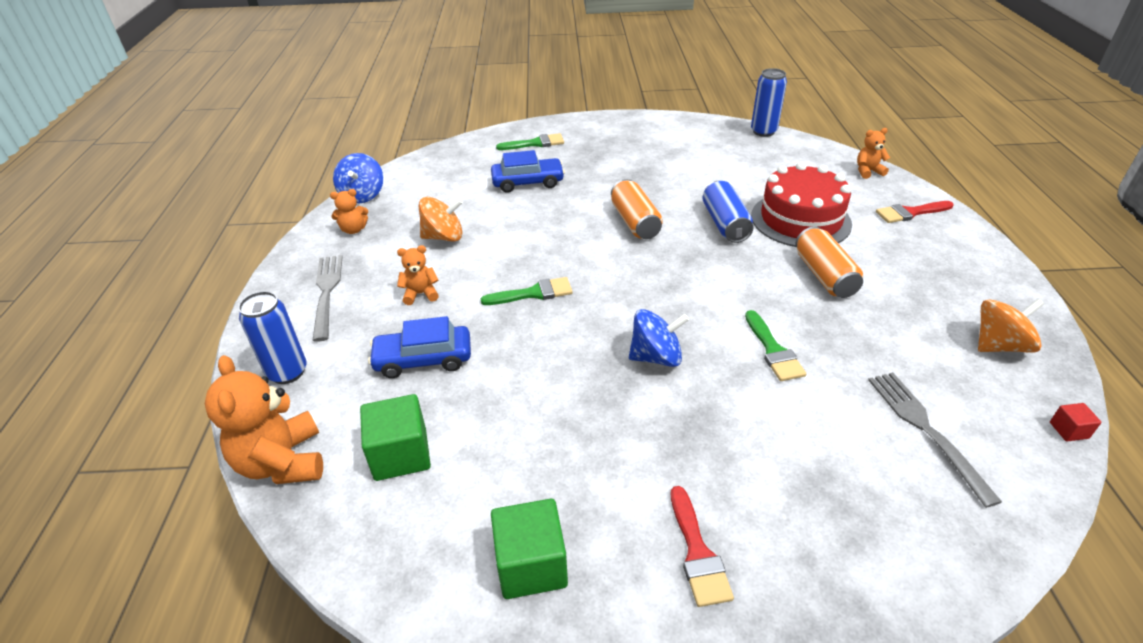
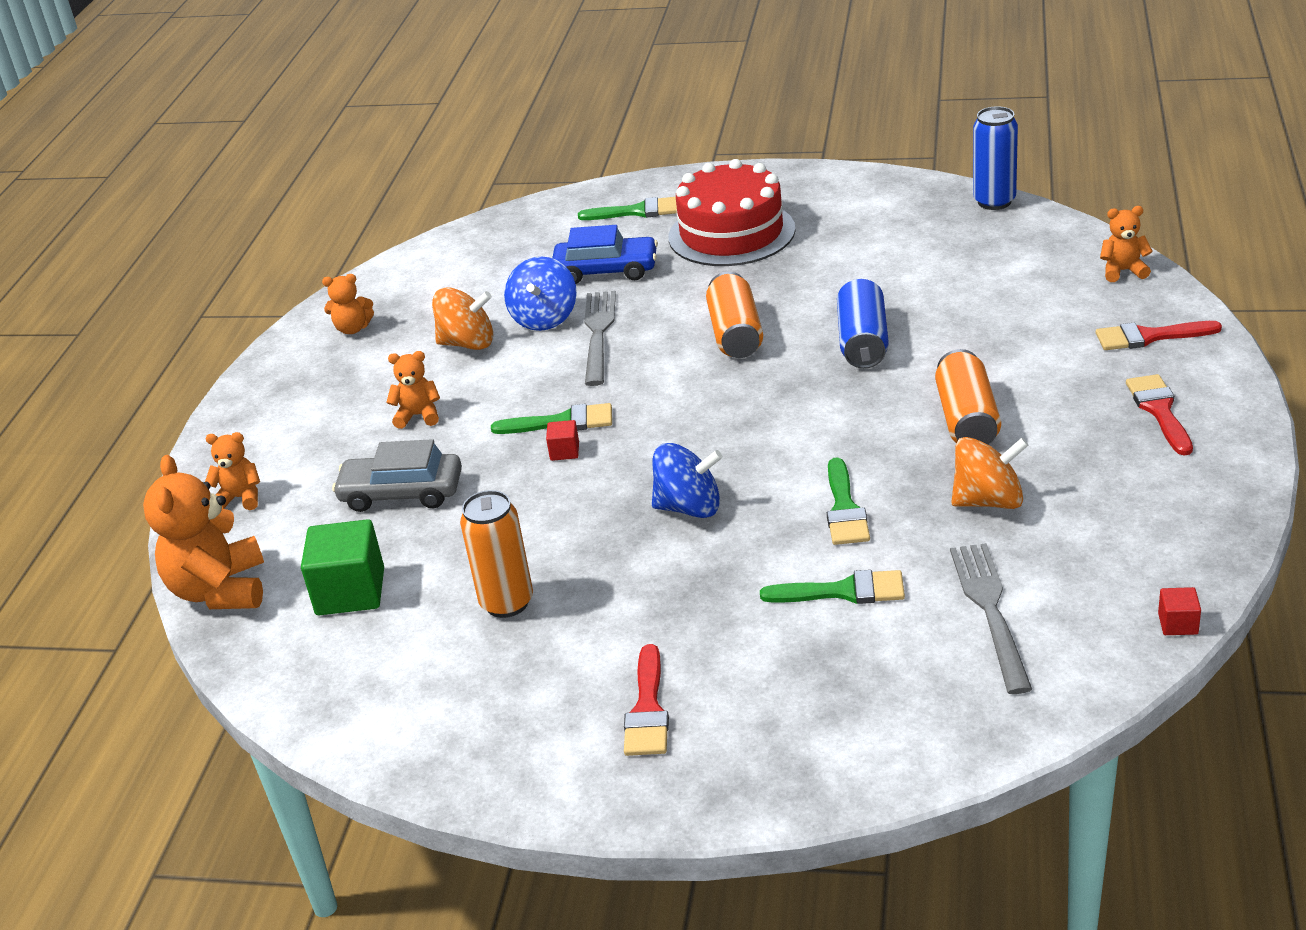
camera: 15 degrees right, 5 degrees down
(287, 372) = (240, 498): blue can -> orange teddy bear
(327, 293) = (303, 408): grey fork -> grey fork (598, 334)
(362, 195) = (374, 281): blue spinning top -> blue spinning top (544, 318)
(423, 359) = (402, 493): blue car -> grey car
(531, 565) = (462, 705): green cube -> none
(539, 454) = (507, 603): none -> orange can
(543, 316) = (564, 451): none -> red cube
(800, 220) = (976, 340): red cake -> red cake (731, 233)
(806, 421) = (843, 591): none -> green brush
(948, 263) = (1159, 411): none -> red brush
(999, 345) = (1157, 521): orange spinning top -> orange spinning top (988, 501)

